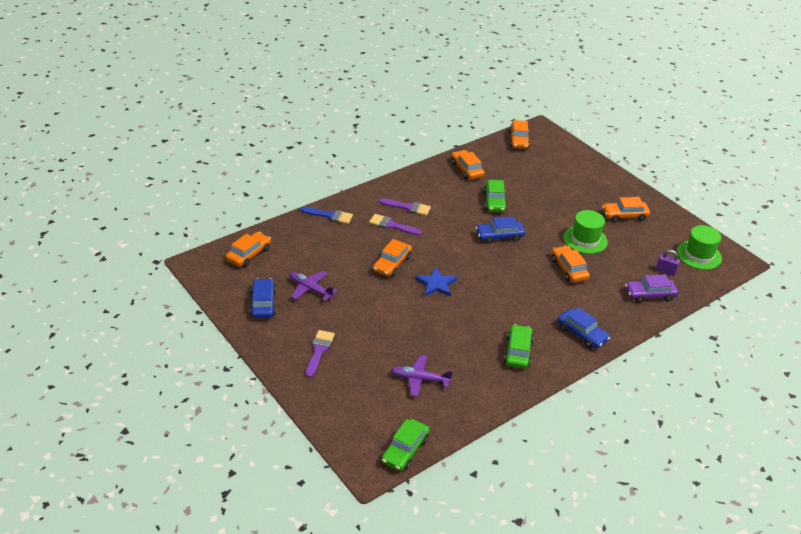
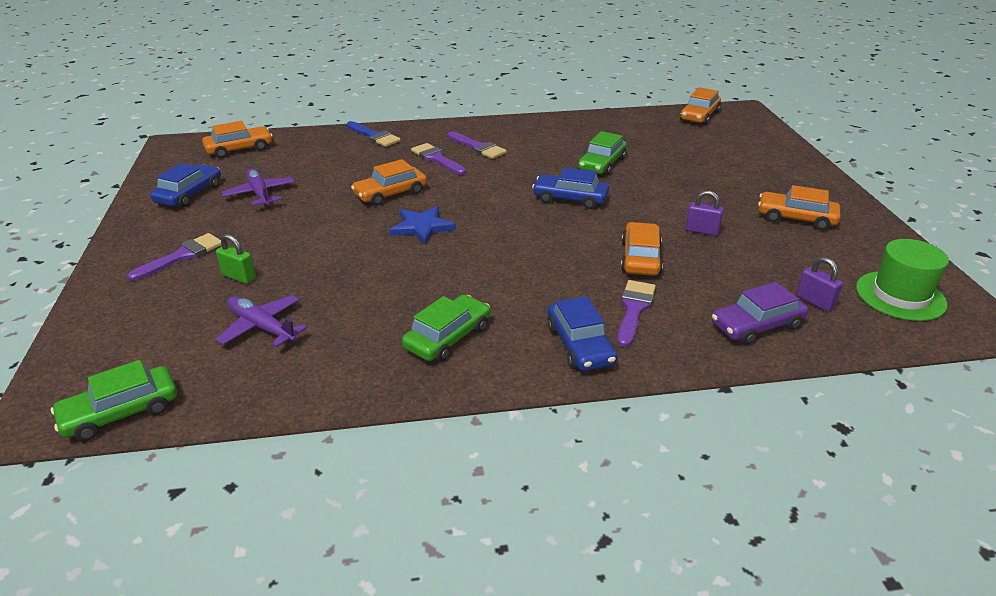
camera: 30 degrees right, 5 degrees down
(370, 353) = (239, 277): none -> green padlock
(467, 169) = (597, 129): orange car -> none
(585, 239) = (702, 231): green hat -> purple padlock
(590, 304) = (634, 309): none -> purple brush
(649, 294) = (756, 325): purple car -> purple car turned 45 degrees counterclockwise

